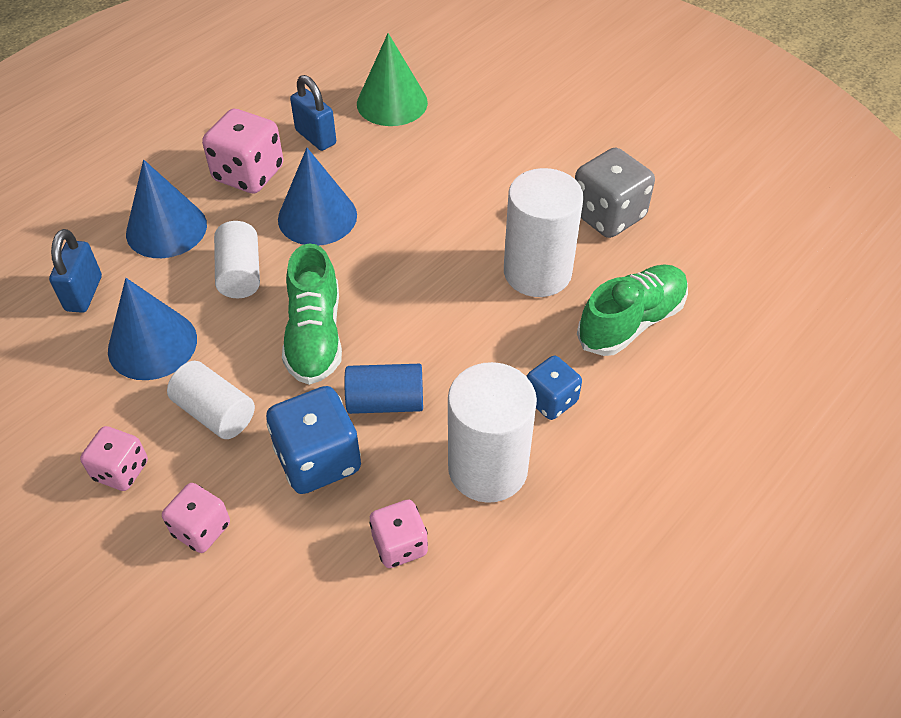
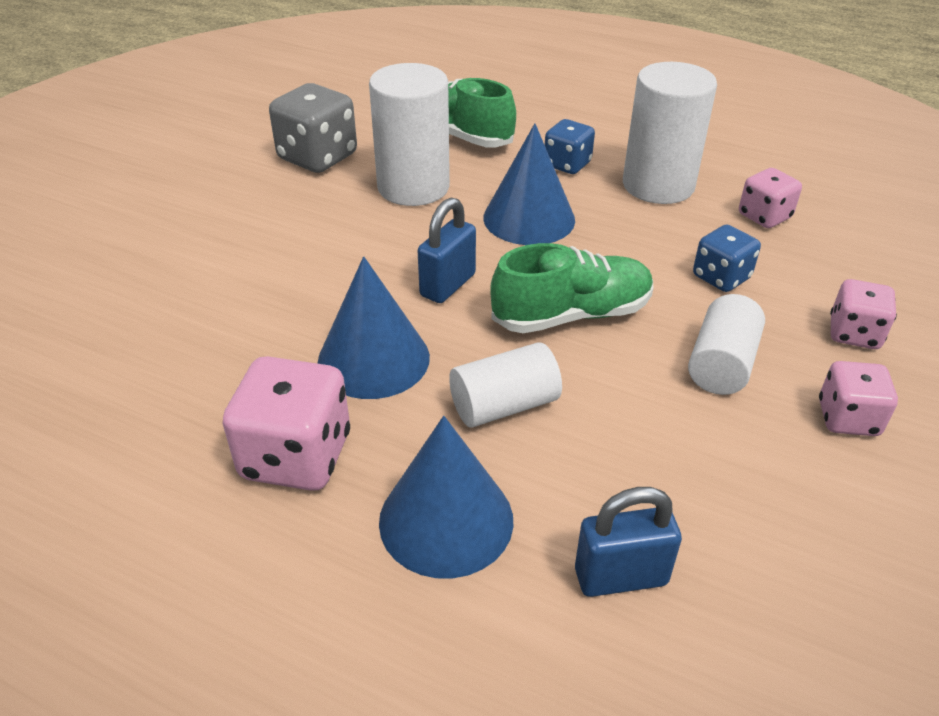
camera: 105 degrees left, 10 degrees down
(152, 344) = (664, 455): blue cone -> blue cone (529, 218)
(316, 137) = (198, 401): blue padlock -> blue padlock (447, 285)
(318, 460) = (721, 277): blue dice -> blue dice, size x0.61
(385, 401) = (627, 250): blue cylinder -> none
(392, 103) = (112, 339): green cone -> none

